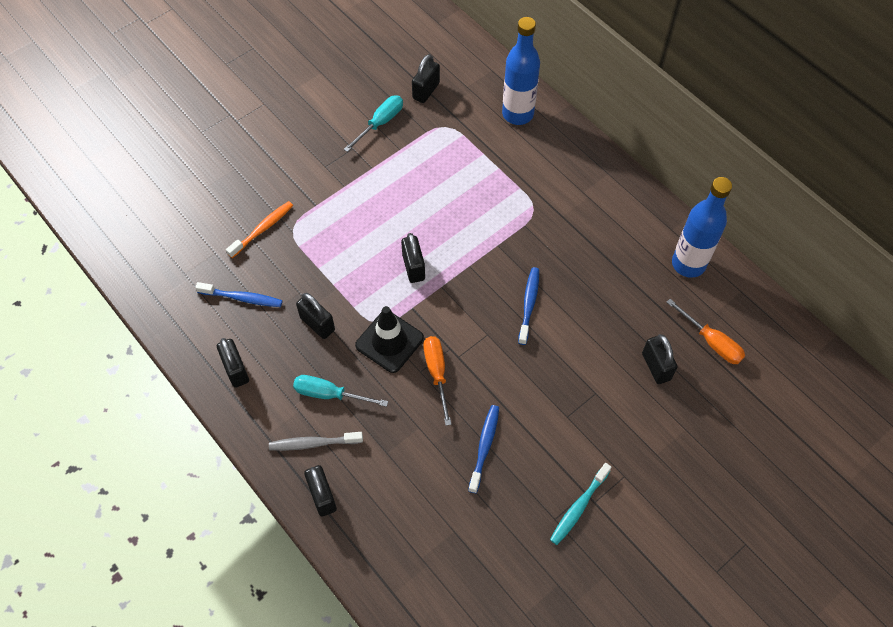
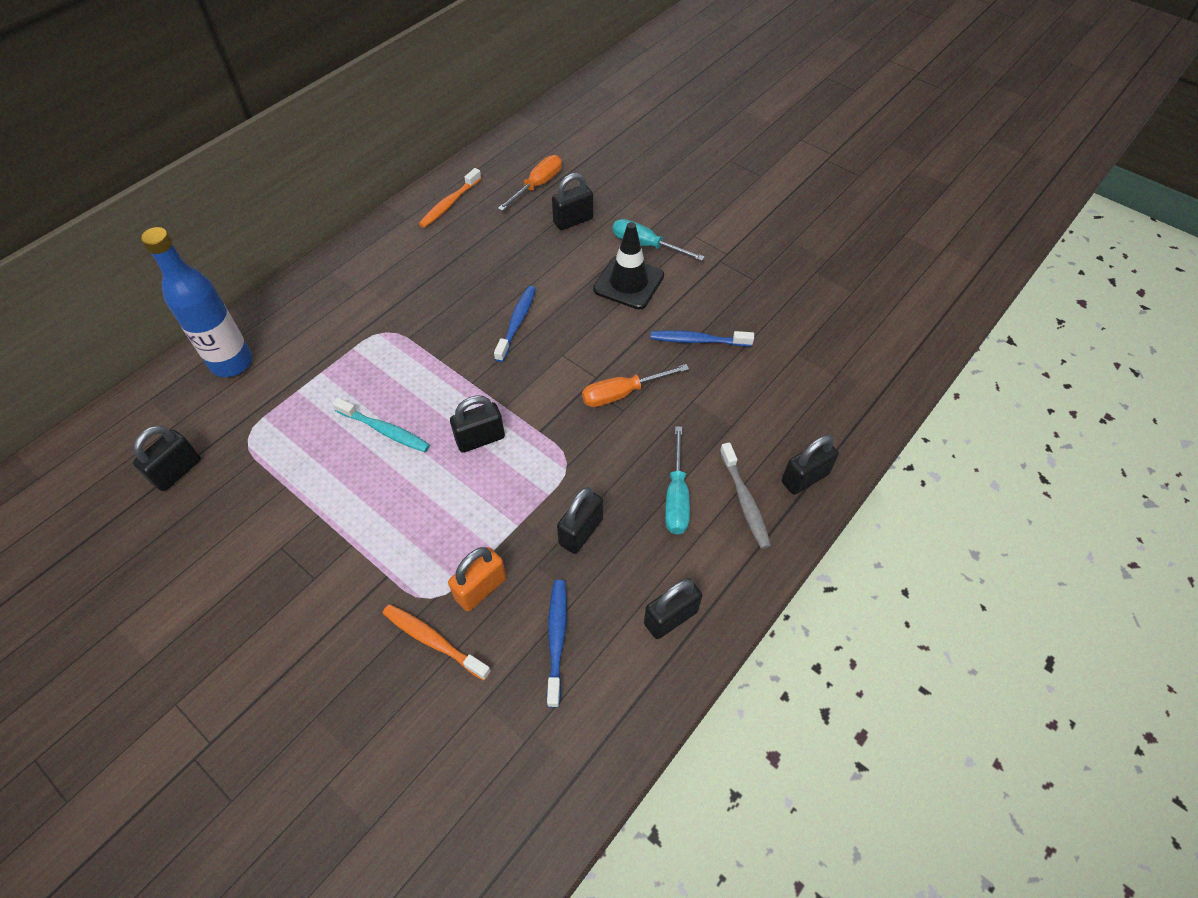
camera: 100 degrees left, 5 degrees down
(291, 258) = (481, 588): none -> orange padlock
(380, 123) = (234, 519): turquoise screwdriver -> turquoise screwdriver (646, 245)
(389, 341) = (590, 446): black traffic cone -> black traffic cone (628, 283)
(426, 91) = (177, 471): black padlock -> black padlock turned 75 degrees counterclockwise
(529, 304) = (517, 322): blue toothbrush -> blue toothbrush turned 105 degrees clockwise
(578, 507) = (737, 264): turquoise toothbrush -> turquoise toothbrush (385, 430)
(688, 264) = (449, 204): blue bottle -> orange toothbrush

